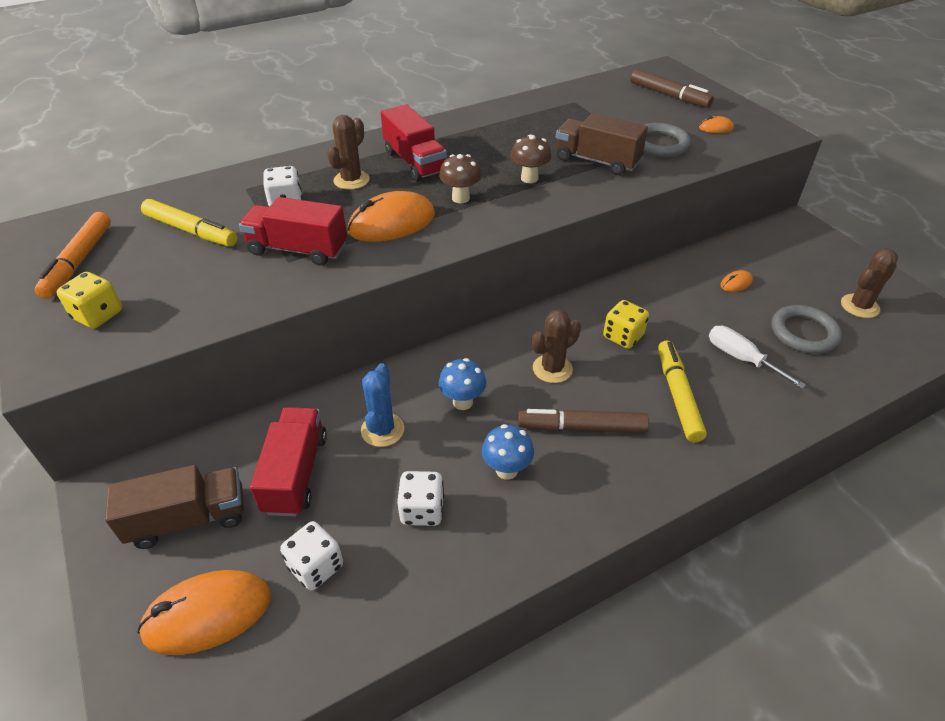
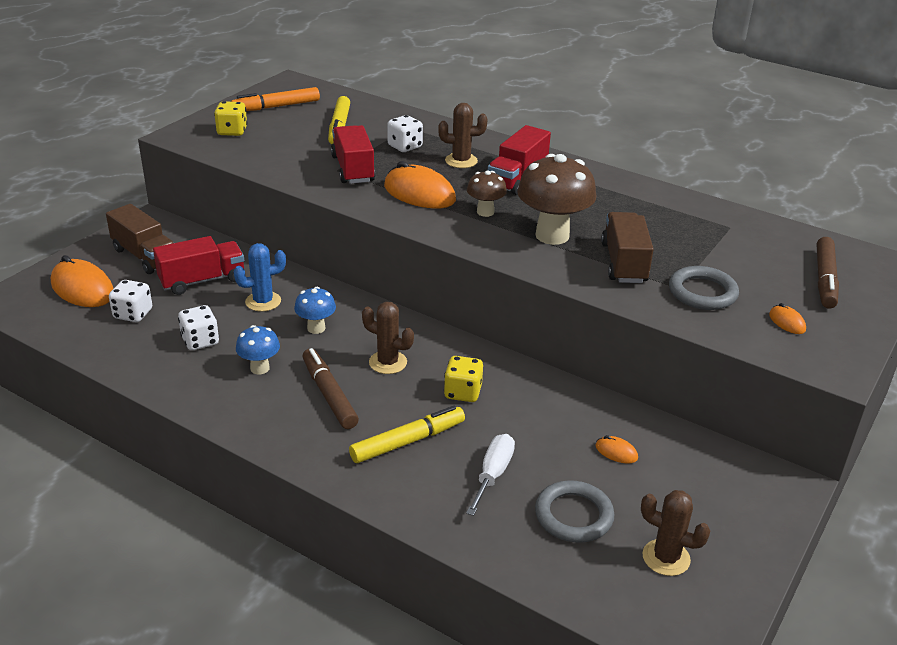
camera: 60 degrees right, 10 degrees down
(529, 178) = (552, 235): brown mushroom -> brown mushroom, size x1.88

